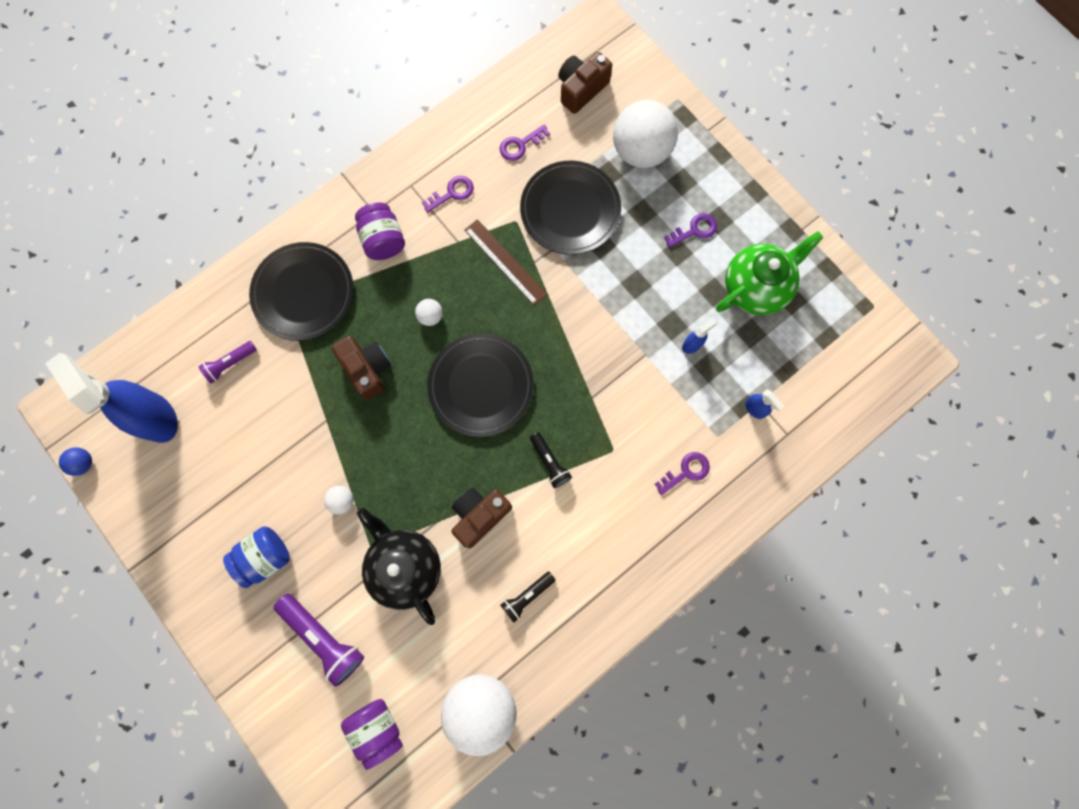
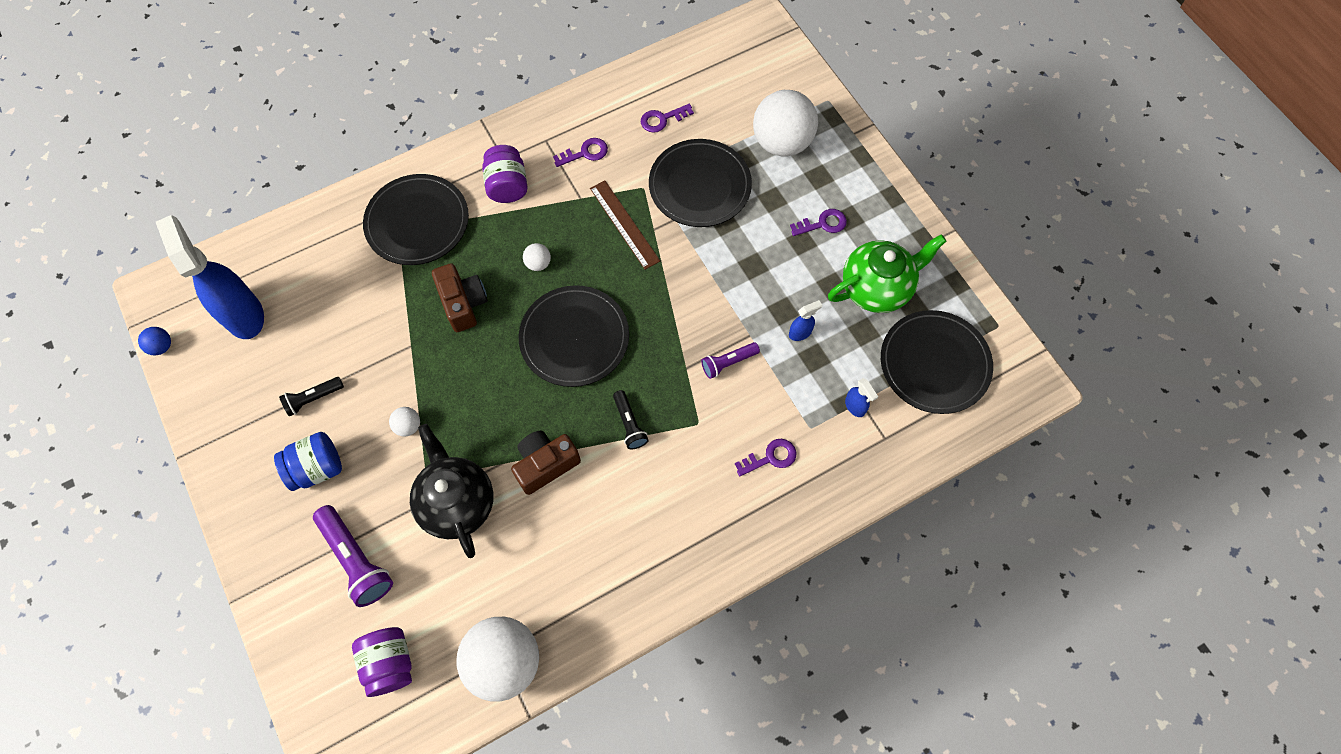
camera: 10 degrees right, 10 degrees down
(230, 364) = (329, 276): purple flashlight -> purple flashlight (728, 363)
(527, 596) = (577, 555): black flashlight -> black flashlight (313, 398)
(581, 89) = (733, 78): brown camera -> none
(821, 354) = (934, 364): none -> black plate

